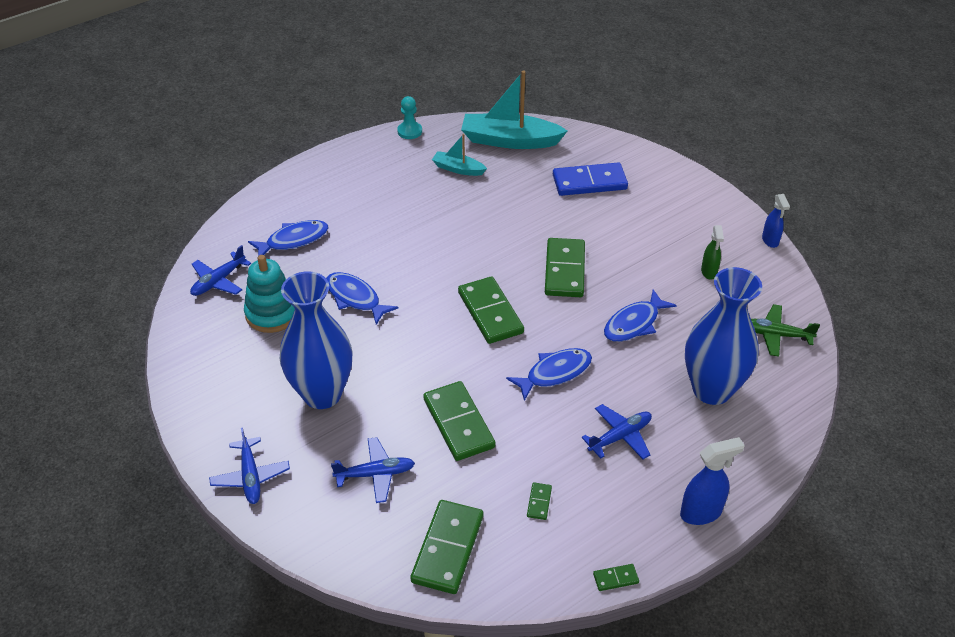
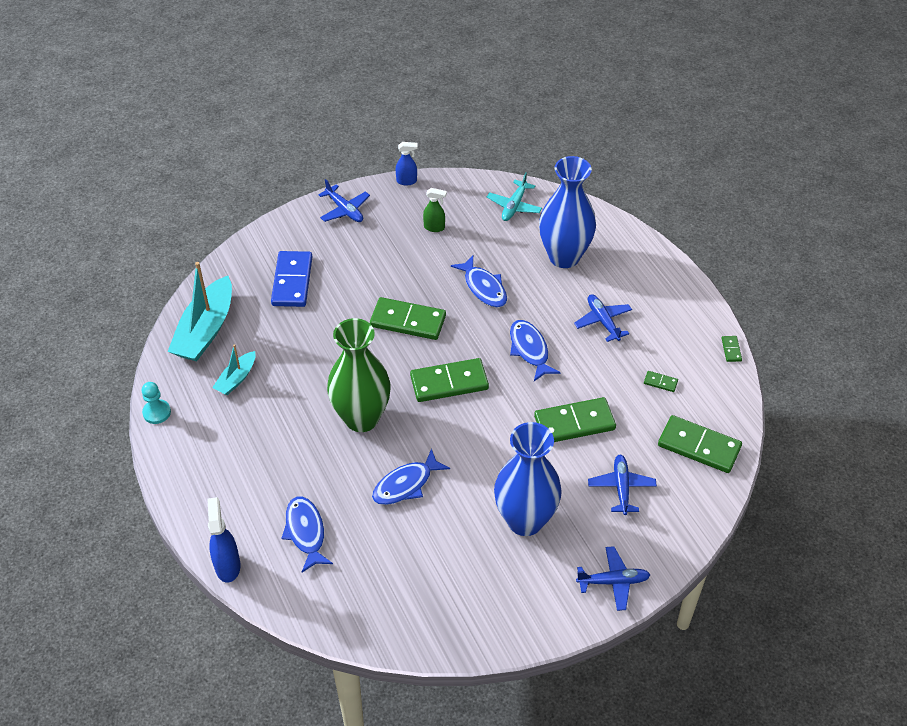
camera: 80 degrees left, 5 degrees up
(218, 281) = (351, 605): blue plane -> blue plane (345, 210)
(272, 313) = (411, 556): turquoise stacking toy -> none
(430, 256) = (361, 418): none -> green vase
(701, 512) = (678, 290): blue spray bottle -> blue spray bottle (227, 566)
(775, 335) = (514, 206): green plane -> turquoise plane

